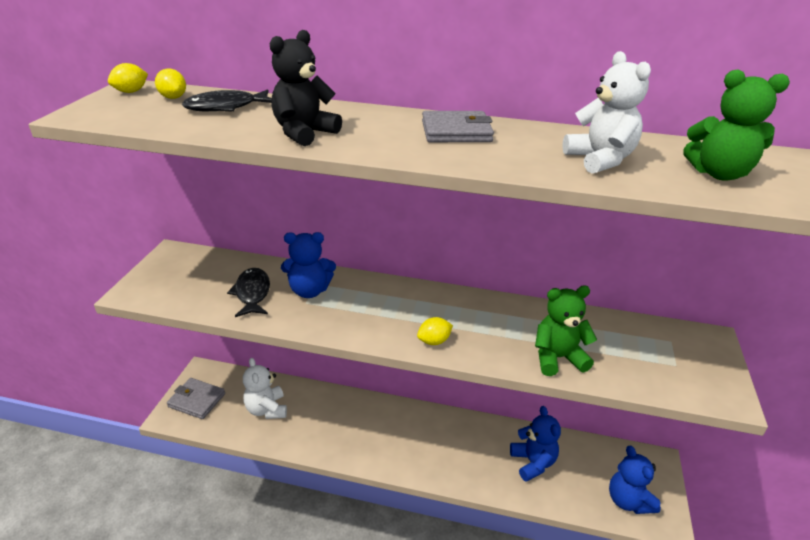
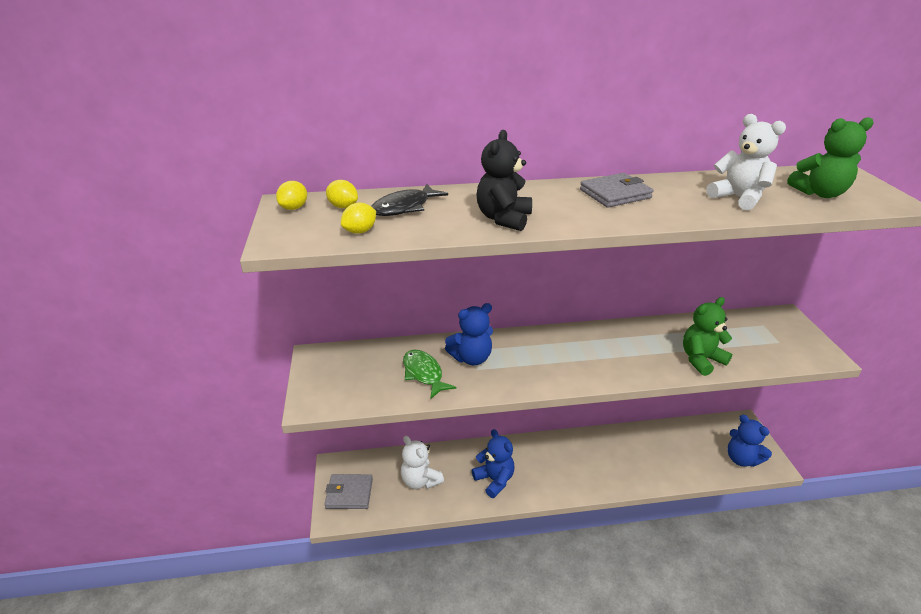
camera: 20 degrees left, 0 degrees up
(252, 293) = (424, 374): black fish -> green fish
(434, 341) = (605, 372): yellow lemon -> yellow lemon (360, 231)
(533, 462) = (661, 453): blue teddy bear -> blue teddy bear (494, 480)

